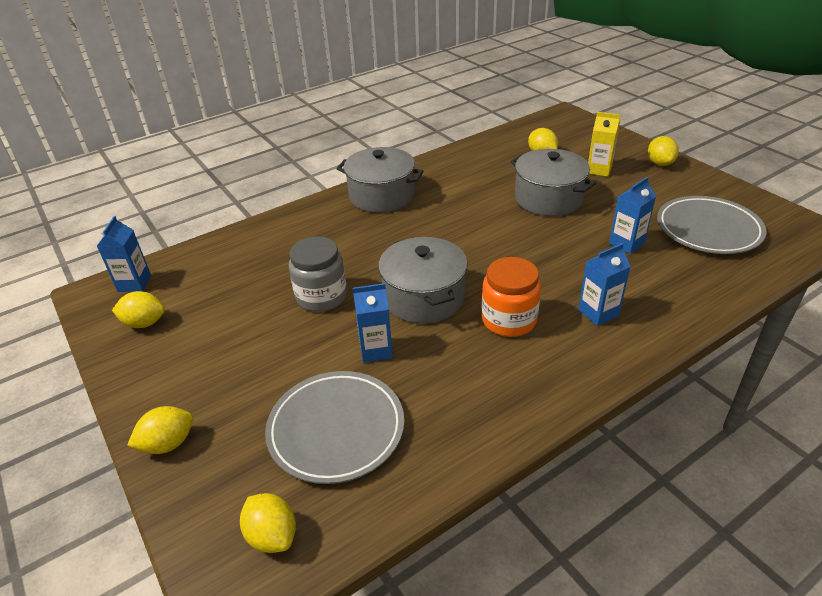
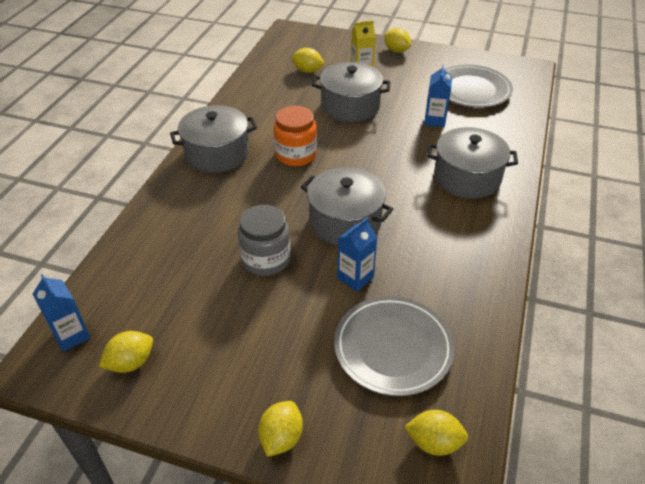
camera: 40 degrees left, 5 degrees up
(509, 320) = (419, 209): orange jar -> orange jar (296, 155)
(598, 313) = (467, 177): blue carton -> grey pot

